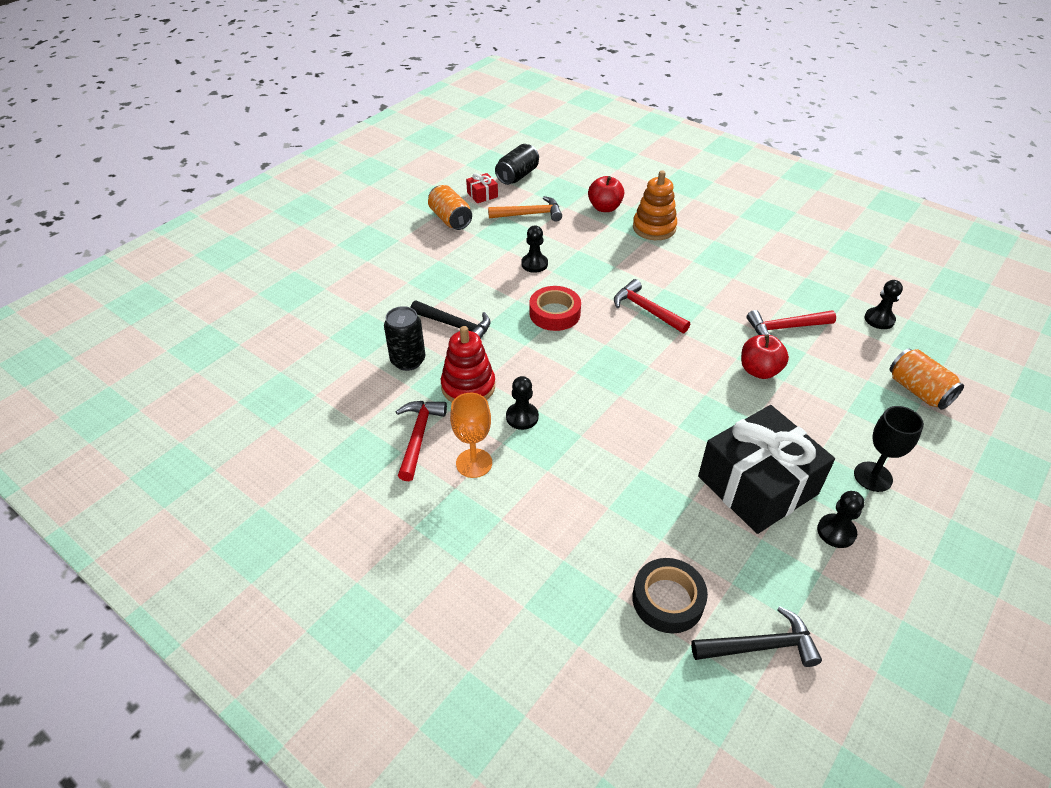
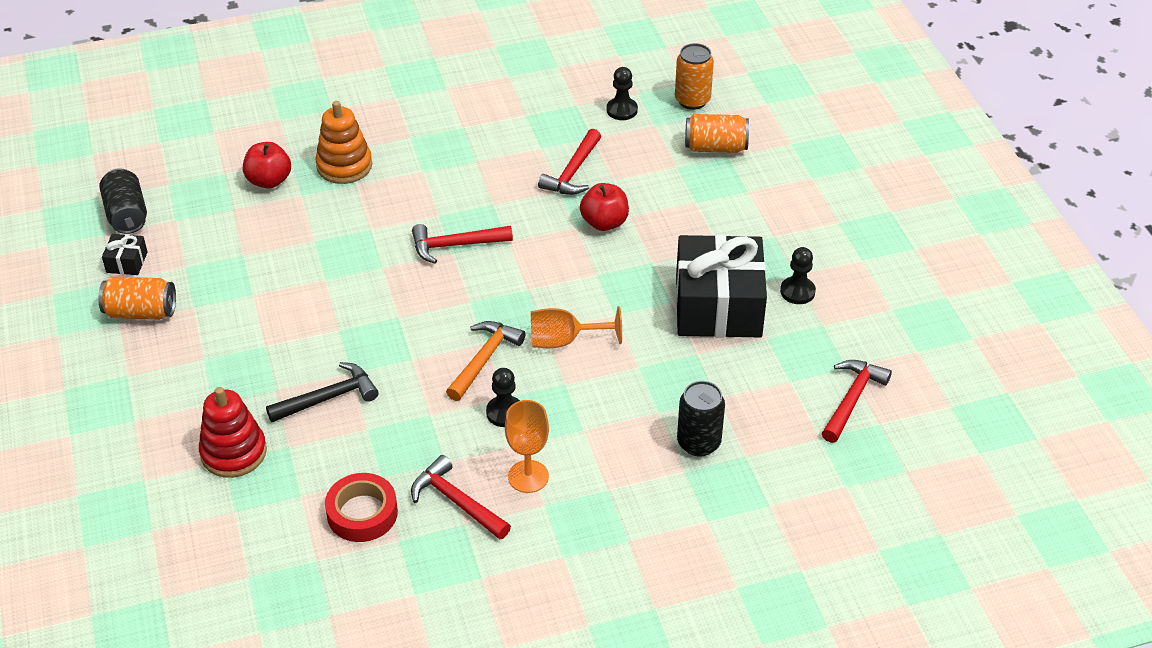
camera: 55 degrees left, 0 degrees up
(408, 360) = (342, 461): black can -> black can (698, 443)
(468, 387) = (426, 431): red stacking toy -> red stacking toy (233, 452)
(482, 195) = (127, 262): red gift -> black gift
(530, 214) = (211, 243): orange hammer -> orange hammer (484, 359)
(534, 264) = (299, 286): black pawn -> none
(554, 313) = (390, 313): red tape -> red tape (362, 513)
(621, 412) = (564, 341): none -> orange goblet
(668, 600) = (774, 427): black tape -> none
(760, 646) = (852, 399): black hammer -> red hammer
(873, 477) = (769, 235): black goblet -> none
(946, 351) = (692, 100): none -> orange can

